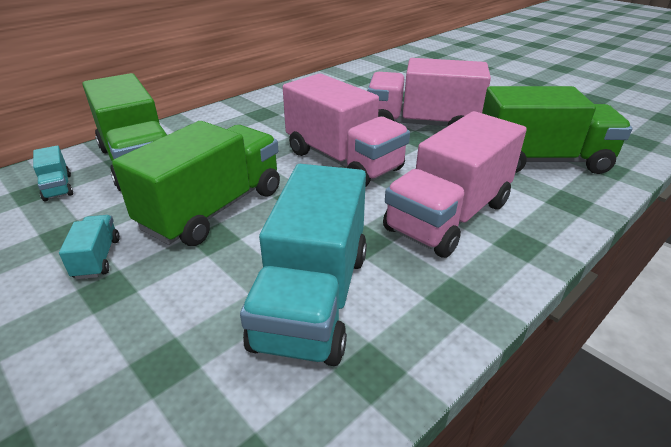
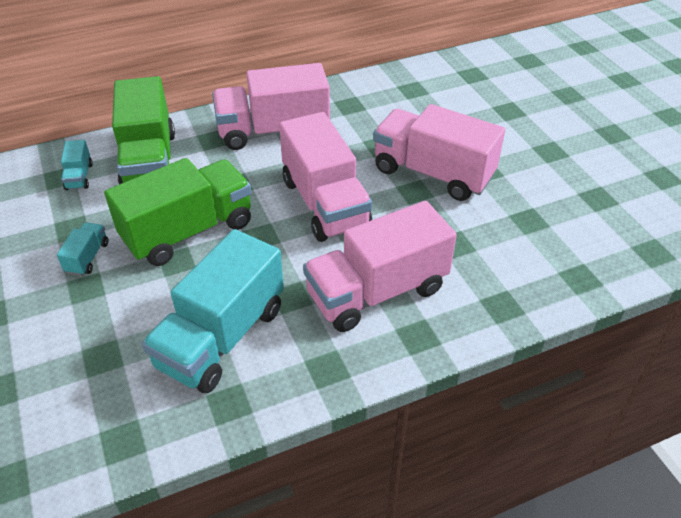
camera: 20 degrees right, 10 degrees up
(256, 121) = (273, 131): none -> pink truck
(541, 161) = (518, 251): green truck -> none

